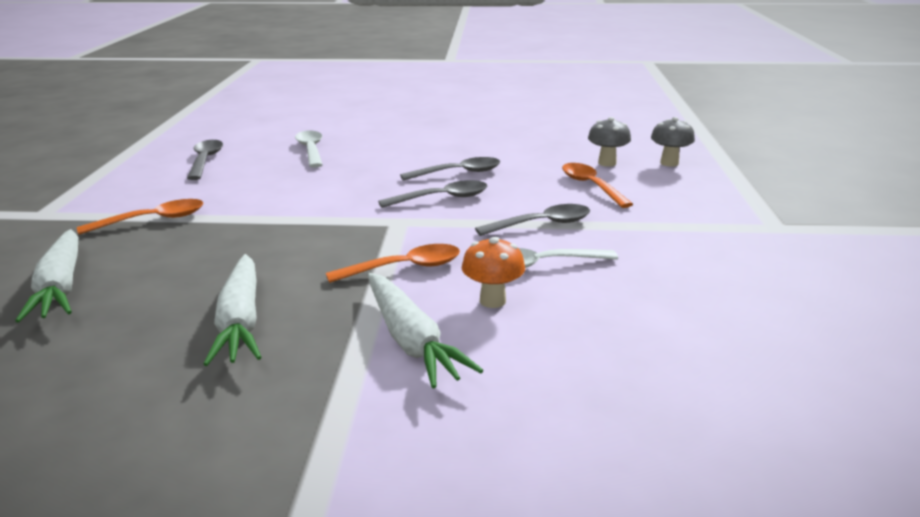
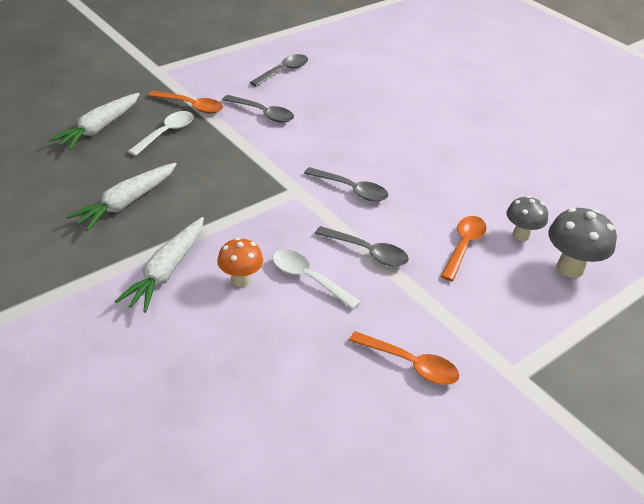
camera: 45 degrees right, 15 degrees up
(311, 150) = (352, 97): white spoon -> white spoon (166, 133)
(405, 268) = (241, 226): orange spoon -> orange spoon (411, 364)
(458, 173) = (401, 175): grey spoon -> grey spoon (263, 113)
(669, 163) = (570, 268): grey mushroom -> grey mushroom, size x1.51

